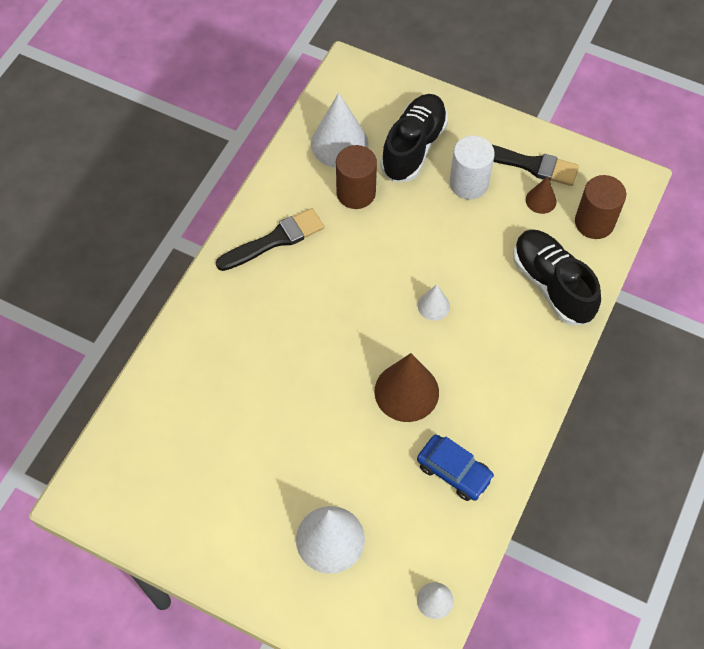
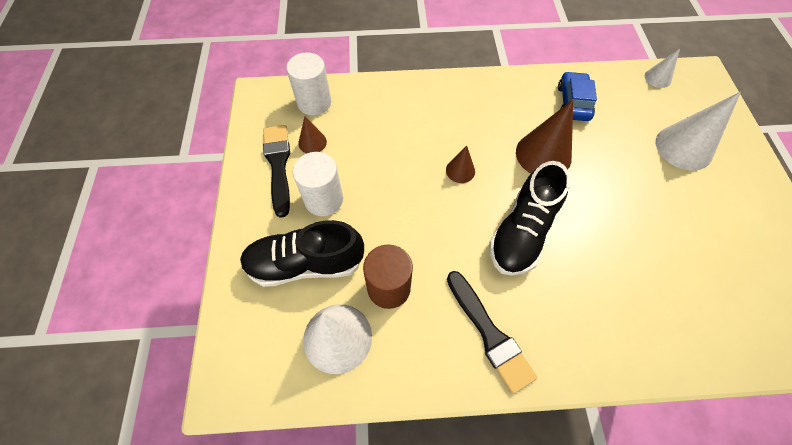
camera: 120 degrees left, 0 degrees up
(275, 240) = (489, 334): black brush -> black brush turned 150 degrees counterclockwise
(433, 306) = (460, 170): white cone -> brown cone
(552, 285) = (387, 106): black shoe -> black shoe (522, 231)
(594, 222) = (314, 102): brown cylinder -> white cylinder

